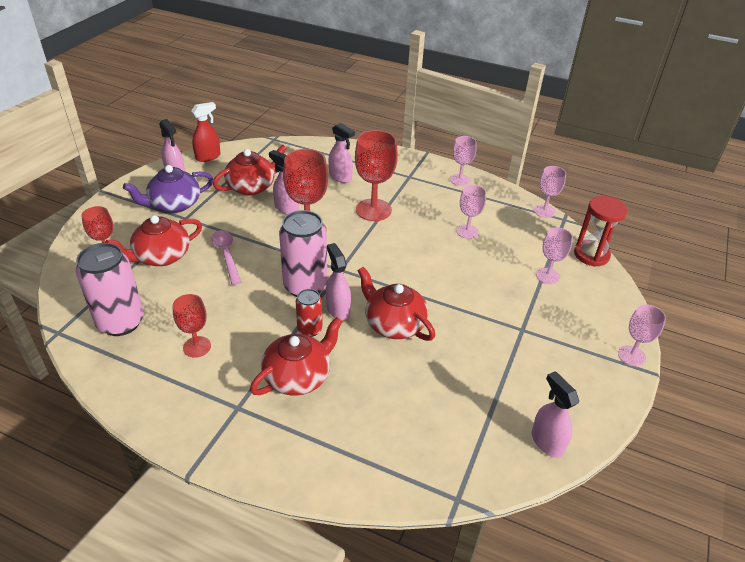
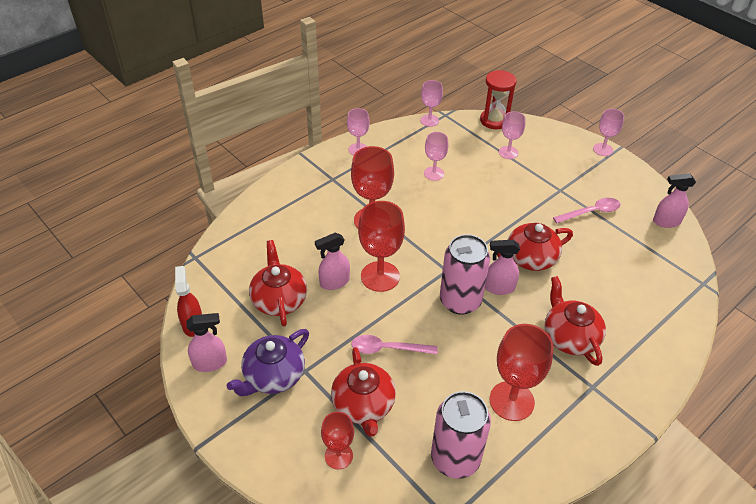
camera: 65 degrees left, 5 degrees up
(174, 204) = (273, 376): purple teapot -> purple teapot turned 45 degrees clockwise
(197, 347) = (511, 401): red goblet -> red goblet, size x1.68
(310, 329) = (517, 314): red can -> none
(340, 177) = (304, 226): pink spray bottle -> none
(505, 363) = (591, 212): none -> pink spoon

